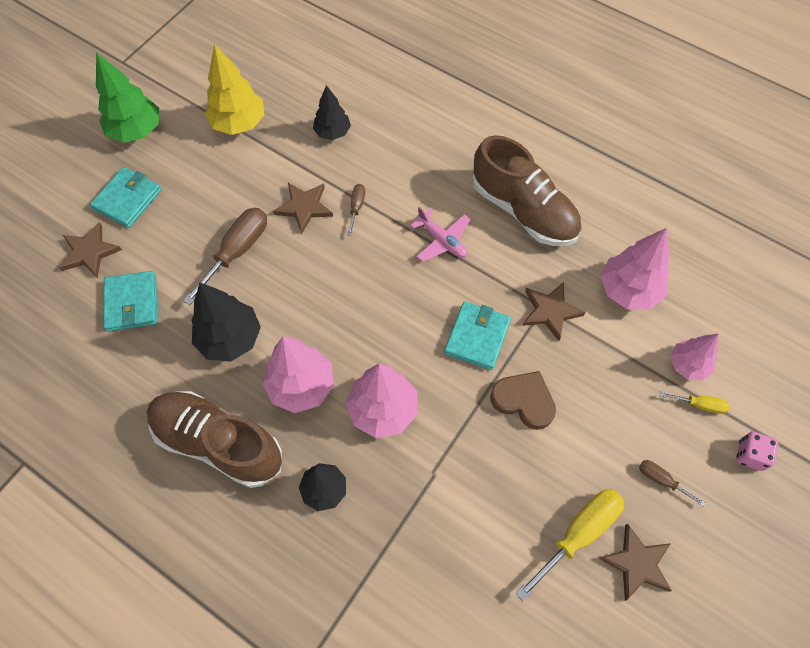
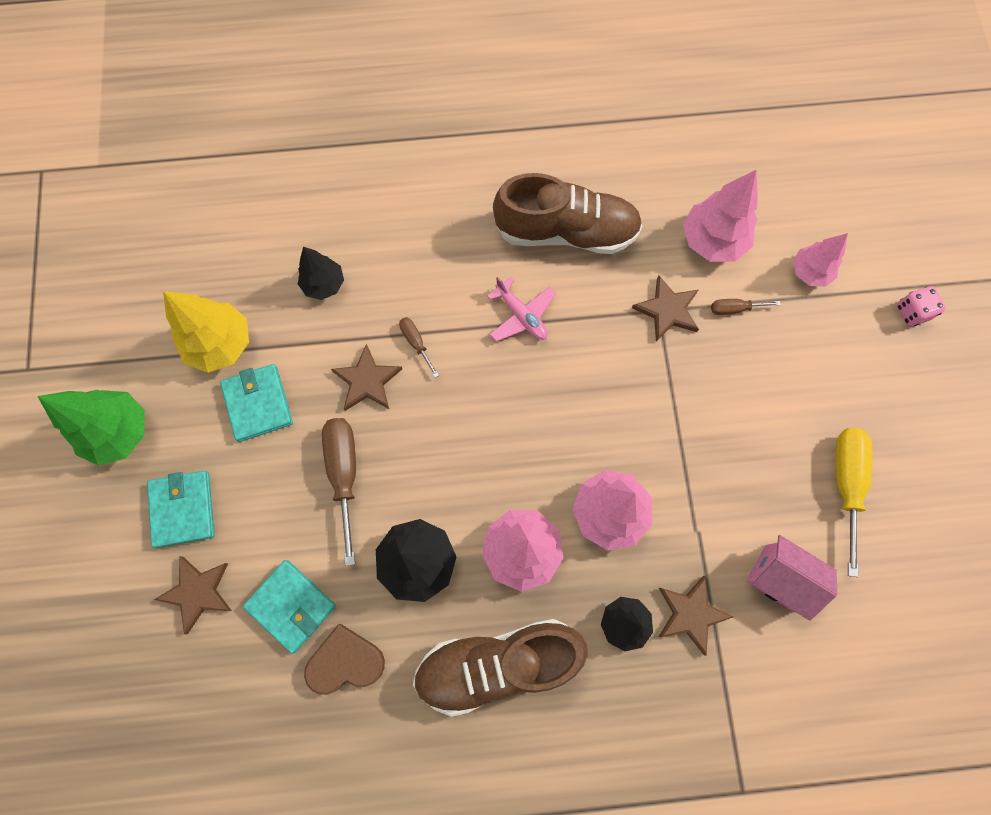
camera: 40 degrees left, 10 degrees up
(442, 240) = (521, 315): pink plane -> pink plane turned 45 degrees clockwise
(464, 556) = (779, 578): none -> pink house
(477, 337) = (628, 382): turquoise wallet -> turquoise wallet (258, 404)
(524, 401) = (713, 408): brown heart -> brown heart (345, 661)
(637, 563) = (904, 471): brown star -> brown star (691, 614)
(661, 480) = (867, 387): brown screwdriver -> brown screwdriver (734, 309)
(700, 405) = (845, 300): yellow screwdriver -> none

